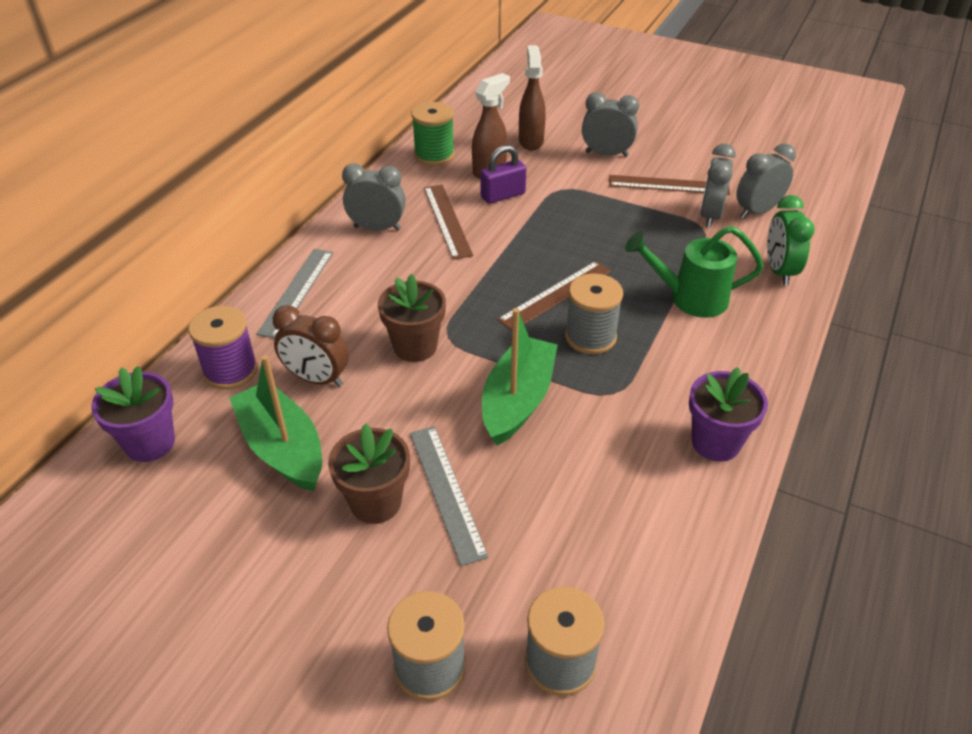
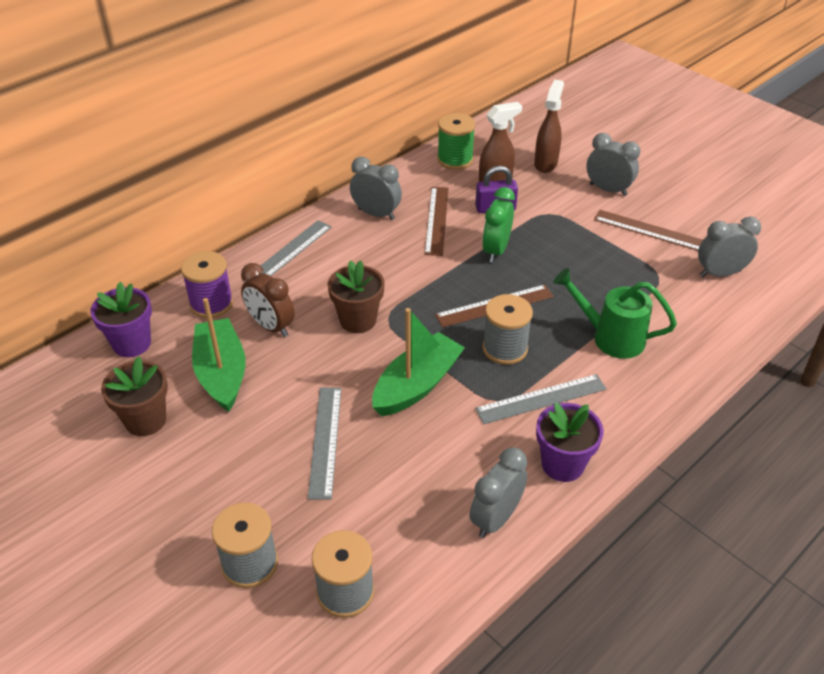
camera: 20 degrees right, 0 degrees up
(375, 502) = (269, 433): brown flower pot -> brown flower pot (145, 420)
(656, 380) = (541, 399): none -> grey ruler
(710, 216) = (672, 267): grey clock -> grey clock (496, 518)
(779, 271) = (708, 333): green clock -> green clock (496, 250)

